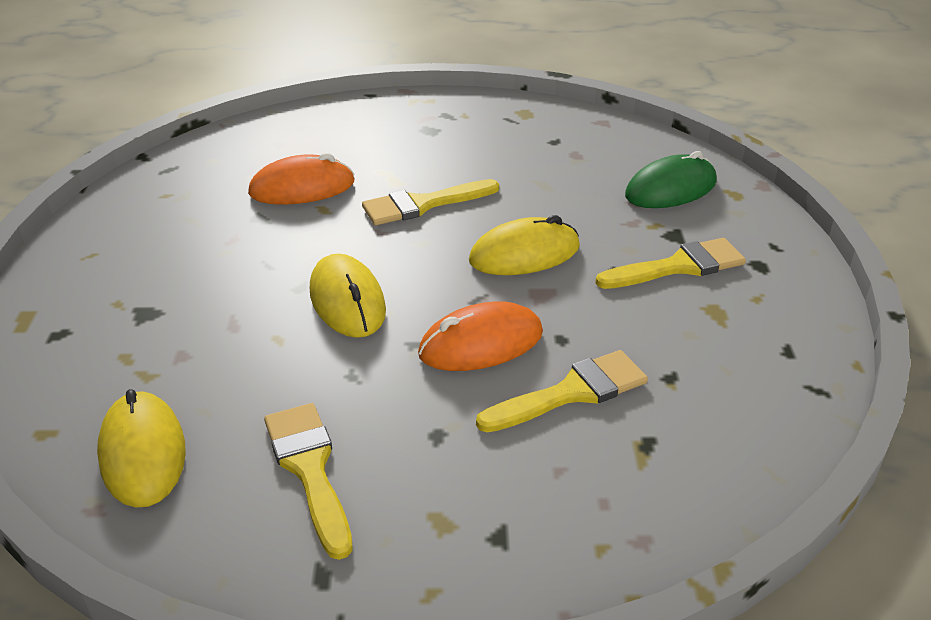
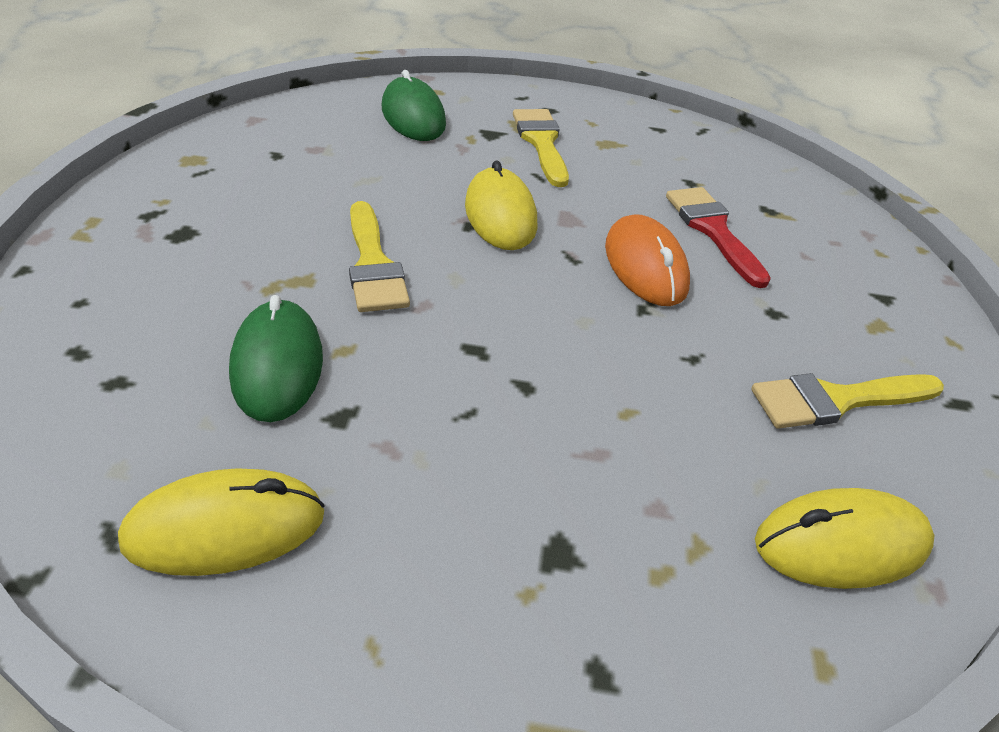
camera: 85 degrees left, 5 degrees up
(302, 188) = (277, 365): orange mouse -> green mouse
(347, 301) = (562, 347): yellow mouse -> yellow mouse (225, 528)
(571, 392) = (713, 230): yellow brush -> red brush

